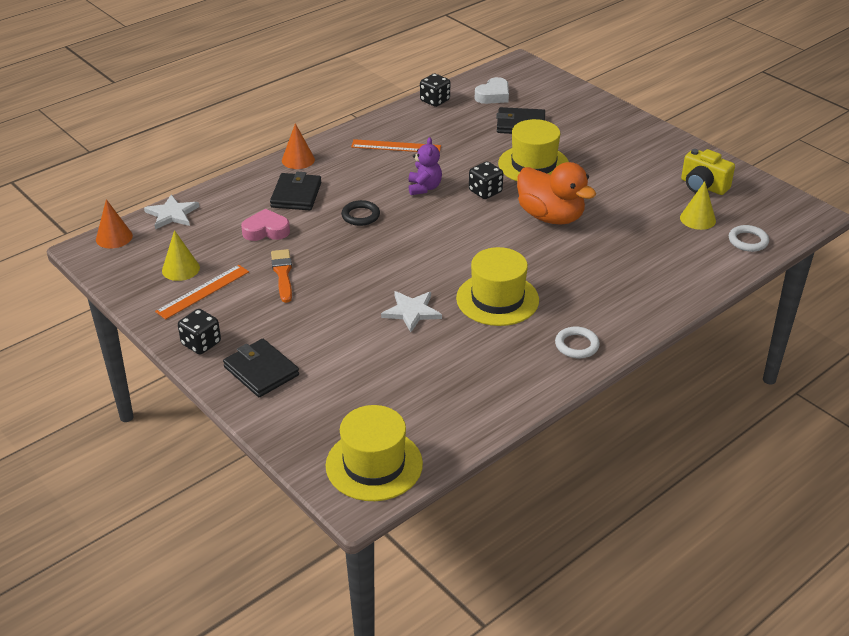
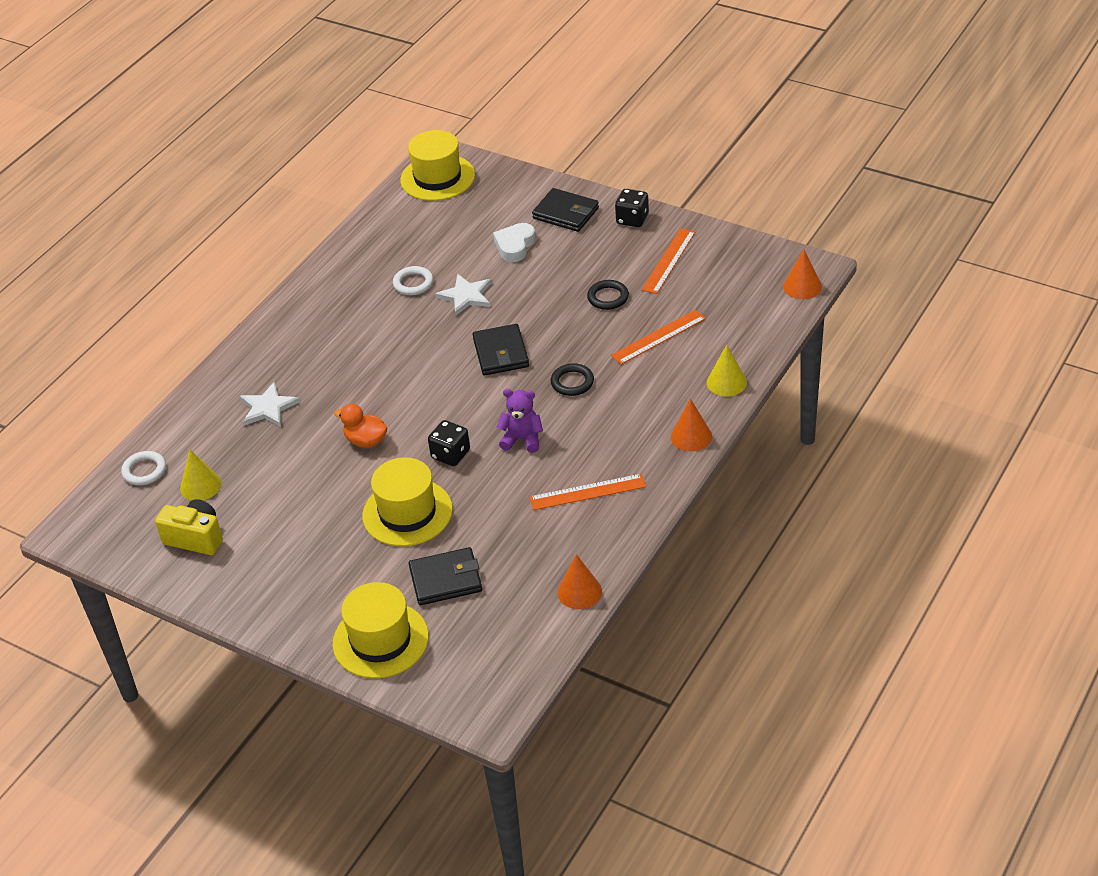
camera: 165 degrees right, 5 degrees up
(172, 214) = (770, 327): white star -> white star (268, 408)
(180, 269) = (708, 275): yellow cone -> yellow cone (726, 382)
(266, 230) = (658, 337): pink heart -> orange ruler
(283, 274) = (608, 297): orange brush -> black ring
(296, 195) = (658, 388): black wallet -> black wallet (501, 353)
(424, 188) = (522, 439): purple teddy bear -> purple teddy bear turned 120 degrees clockwise
(435, 101) = (579, 591): black dice -> orange cone
(493, 95) = (503, 628): white heart -> white heart (515, 246)
(497, 299) = (391, 330): yellow hat -> yellow hat (380, 640)
(550, 217) = (366, 441): orange duck -> orange duck, size x0.55
(576, 345) = (305, 307): white ring -> white ring (413, 283)

